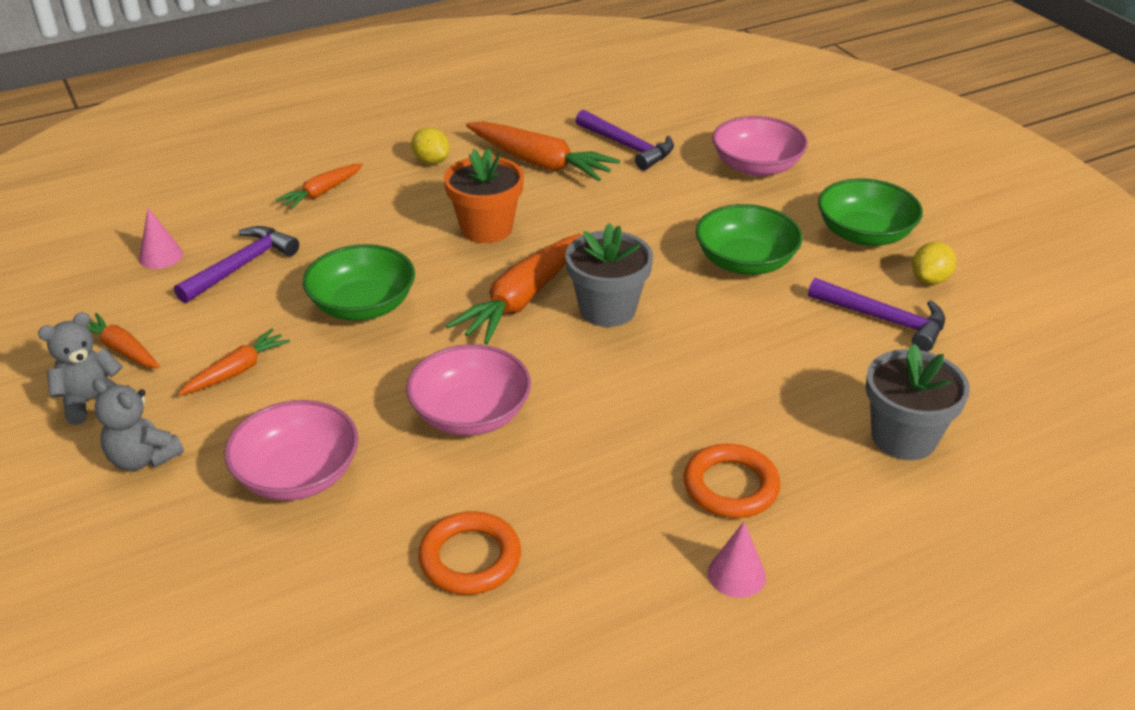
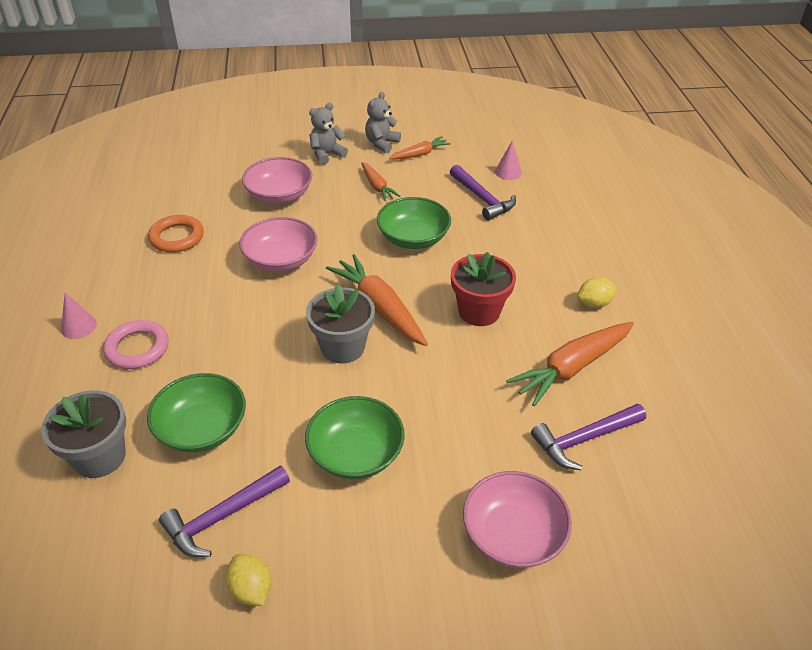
camera: 110 degrees right, 5 degrees up
(91, 401) = (382, 143): grey teddy bear -> grey teddy bear turned 135 degrees counterclockwise
(322, 193) = (562, 242): orange carrot -> none
(486, 228) = (479, 311): orange flower pot -> red flower pot
(730, 486) = (137, 348): orange ring -> pink ring
(864, 234) = (350, 572): green bowl -> green bowl (202, 429)

